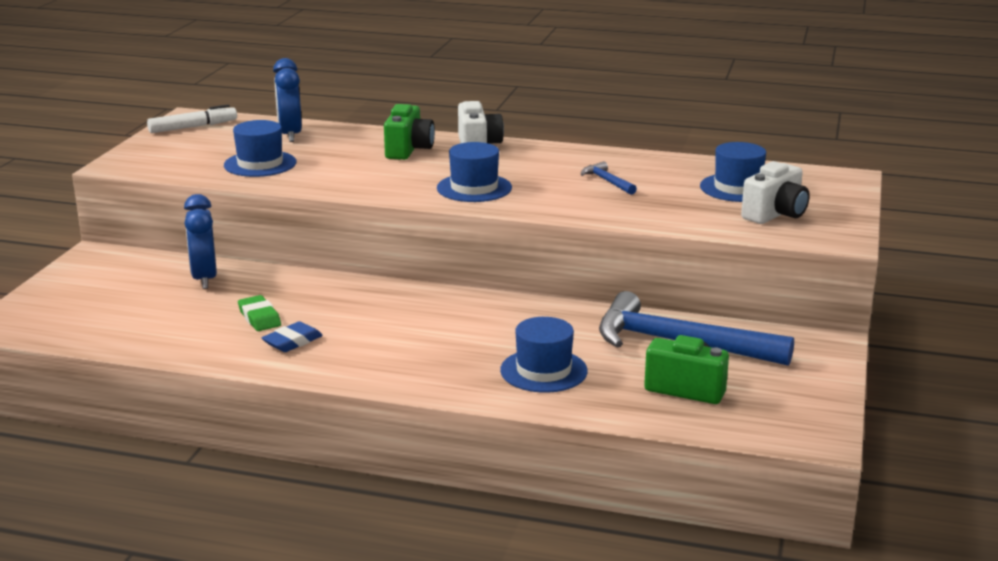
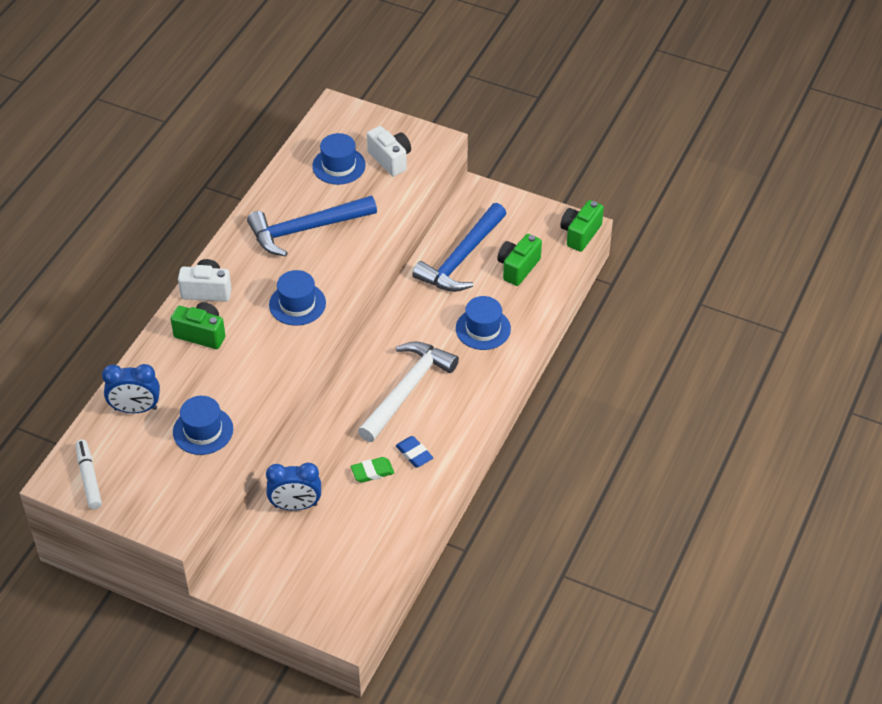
camera: 80 degrees left, 25 degrees up
(408, 327) = (407, 390): none -> white hammer
(607, 181) = (306, 229): blue hammer -> blue hammer, size x2.37
(800, 438) = (580, 234): none -> green camera

